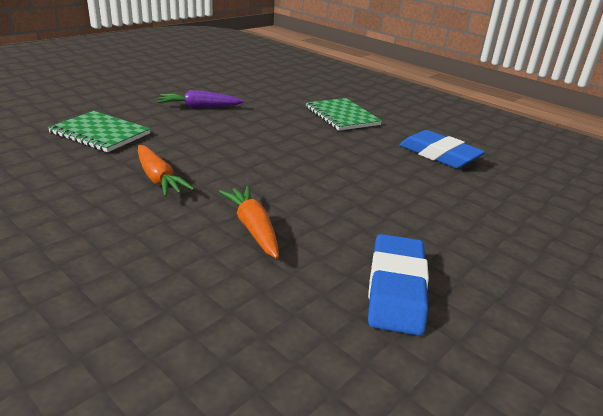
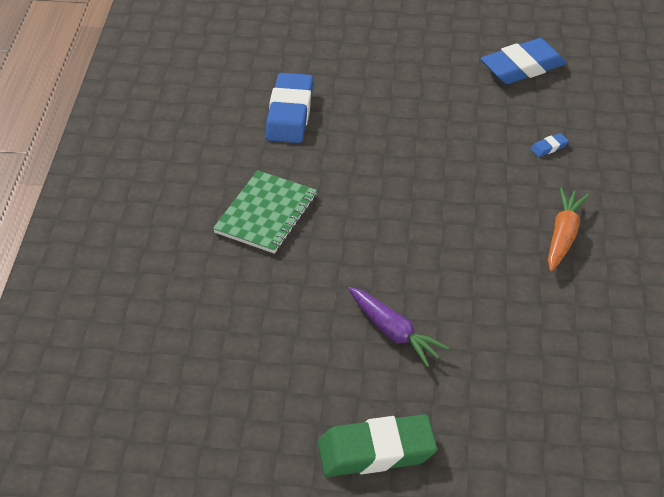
camera: 125 degrees left, 15 degrees up
(100, 133) = (555, 342): green notebook -> none
(149, 82) = (376, 451): none -> green eraser
(253, 228) = (549, 147): orange carrot -> blue eraser

